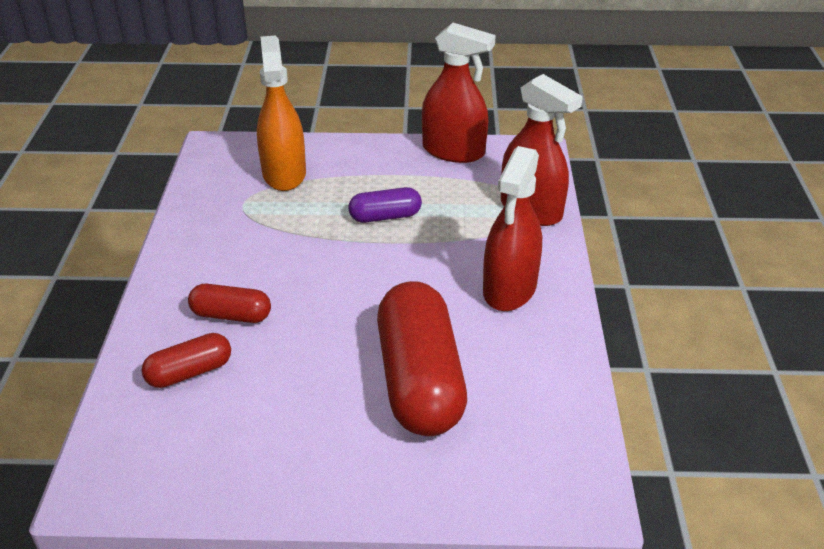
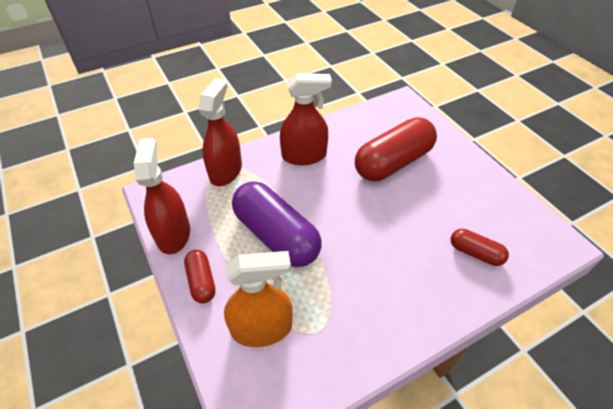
camera: 120 degrees left, 10 degrees up
(231, 315) = (423, 262): red capsule -> red capsule (201, 281)
(284, 174) = (262, 328): orange spray bottle -> orange spray bottle turned 150 degrees counterclockwise
(385, 216) = (276, 235): purple capsule -> purple capsule, size x2.02

